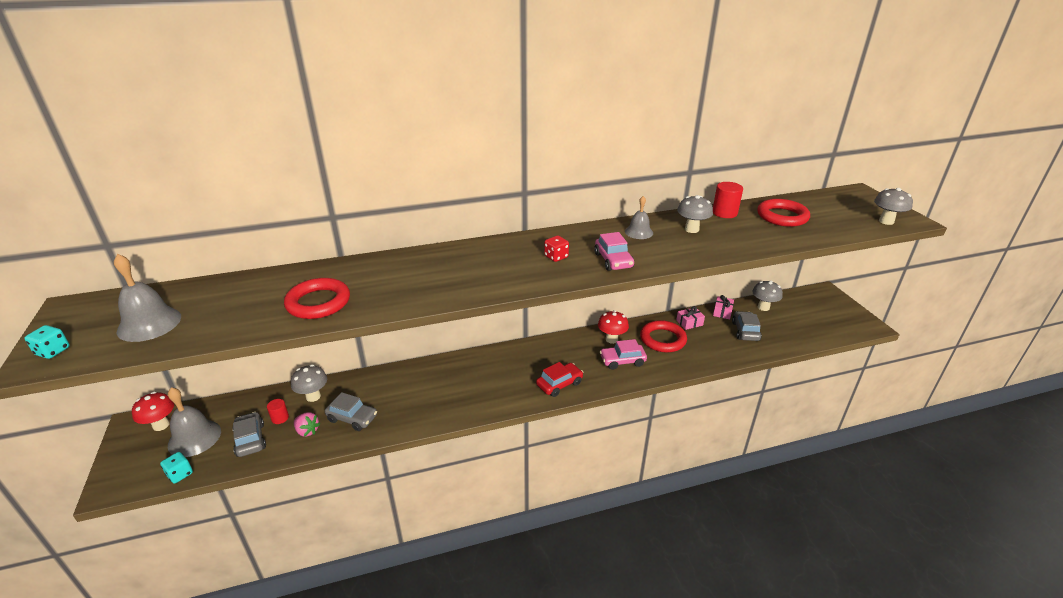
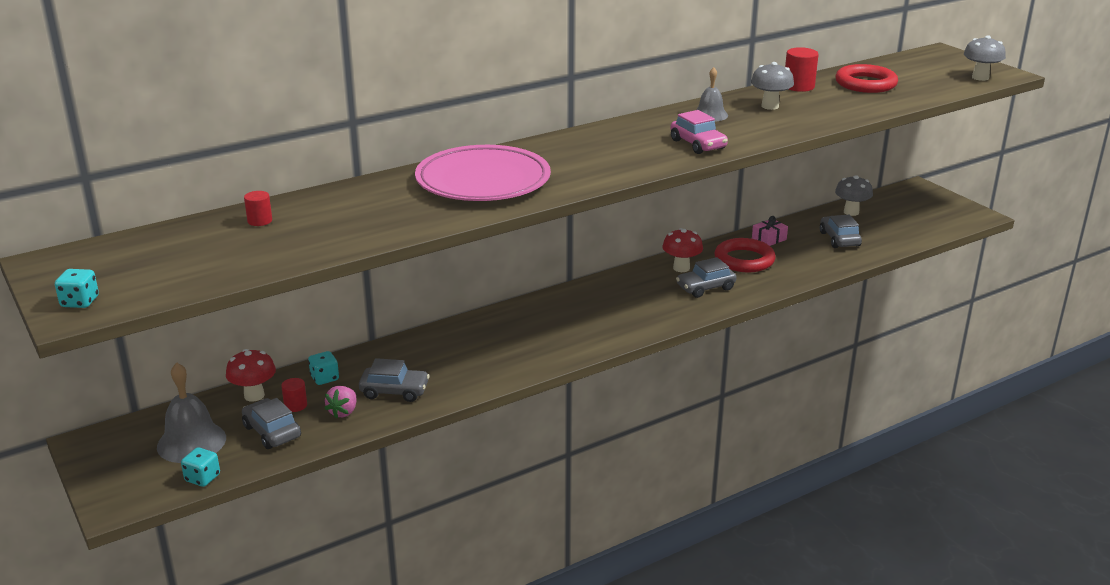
camera: 15 degrees left, 5 degrees down
(149, 324) = (177, 264): grey bell -> none
(161, 425) = (131, 437): red mushroom -> red mushroom (254, 395)
(240, 290) = (260, 221): none -> red cylinder
(307, 431) = (343, 412): pink strawberry -> pink strawberry turned 90 degrees clockwise
(313, 396) = (325, 378): grey mushroom -> turquoise dice
(318, 302) = (375, 220): red ring -> none
(425, 274) = (483, 181): none -> pink plate
(556, 257) = (628, 148): red dice -> none
(559, 384) = (640, 320): red car -> none
(622, 361) = (705, 288): pink car -> grey car
(722, 312) = (804, 223): pink gift -> none

